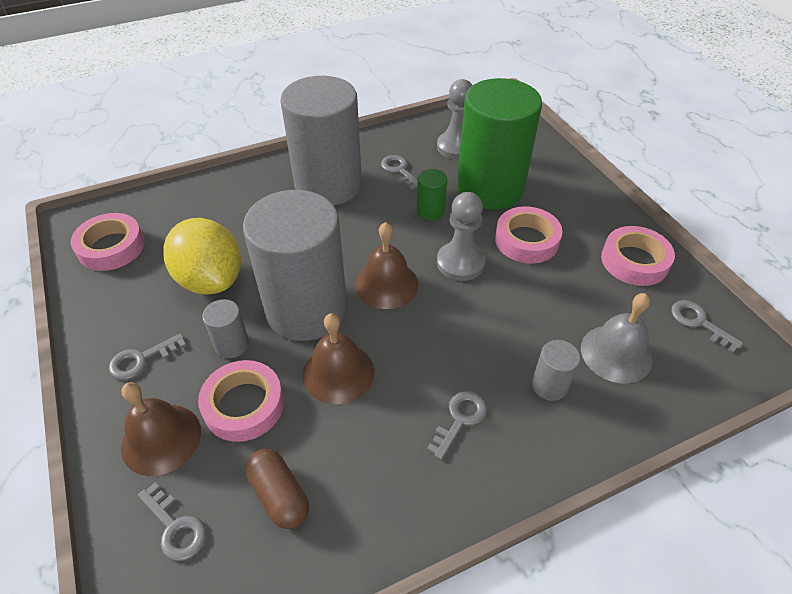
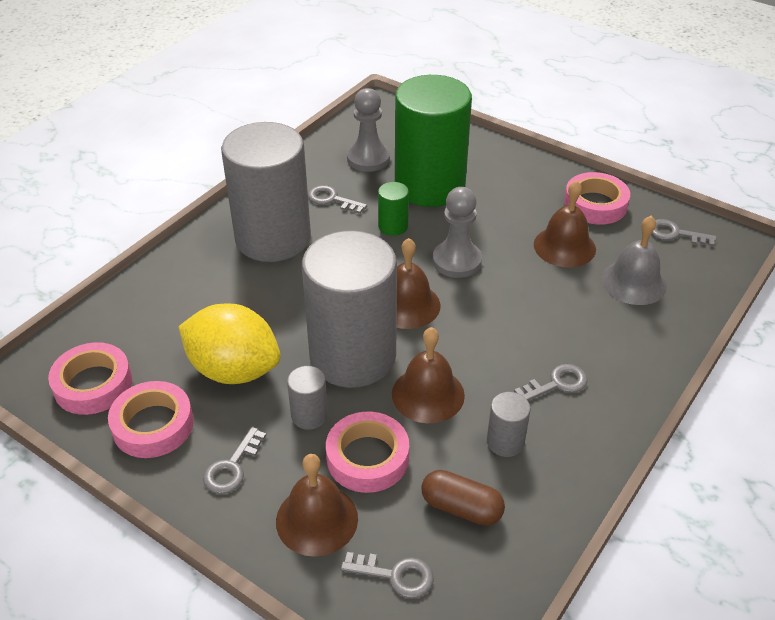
camera: 30 degrees left, 5 degrees down
(460, 419) = (556, 384): grey key -> grey key turned 60 degrees clockwise
(526, 240) = (497, 220): pink tape -> pink tape (153, 425)
(549, 385) = (603, 328): grey cylinder -> grey cylinder (505, 442)
(572, 289) = (564, 246): none -> brown bell

